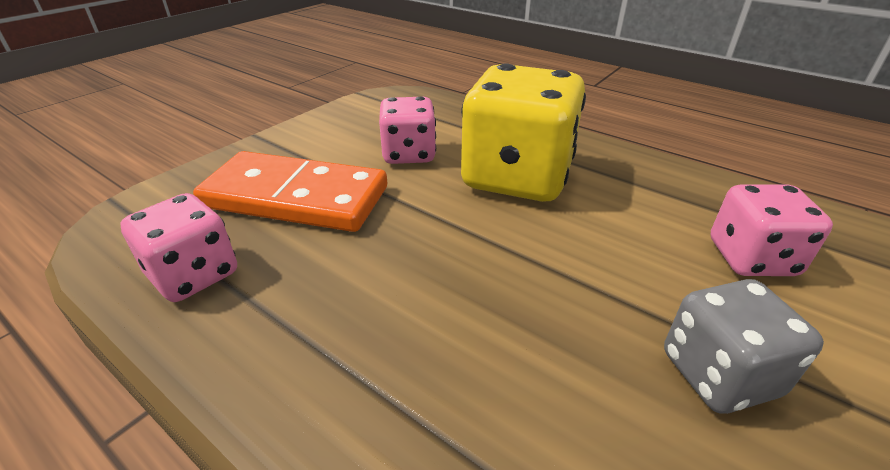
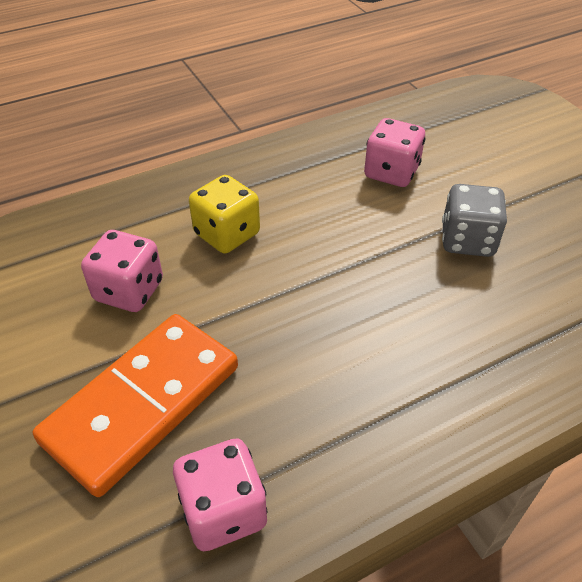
camera: 65 degrees left, 10 degrees up
(517, 177) = (227, 234): yellow dice -> yellow dice, size x0.57

